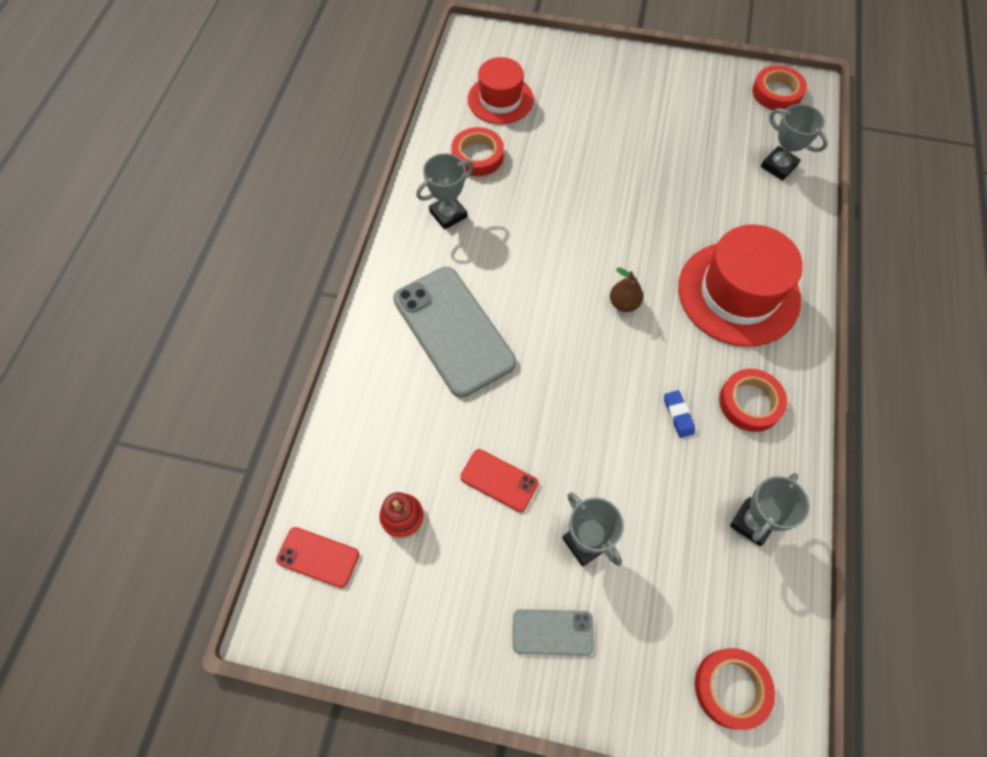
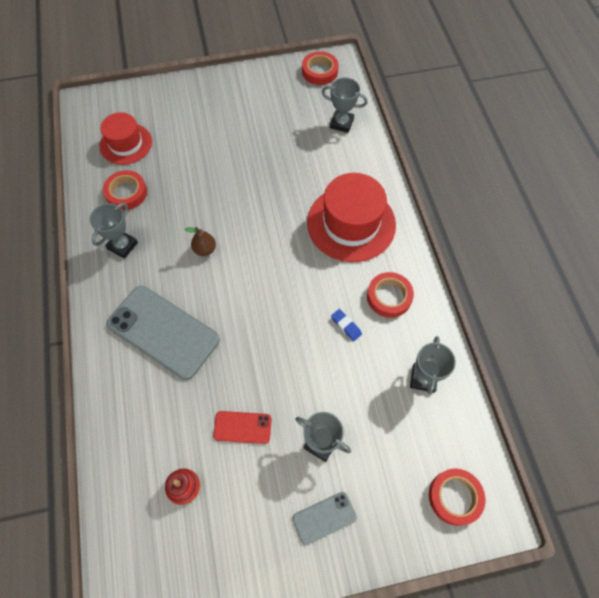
camera: 25 degrees left, 0 degrees up
(318, 557) = (132, 547): red phone -> none
(624, 303) = (277, 262): brown pear -> brown pear (205, 249)

